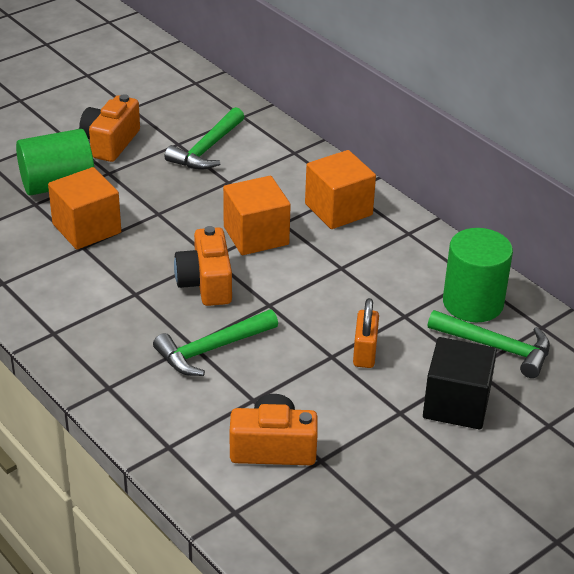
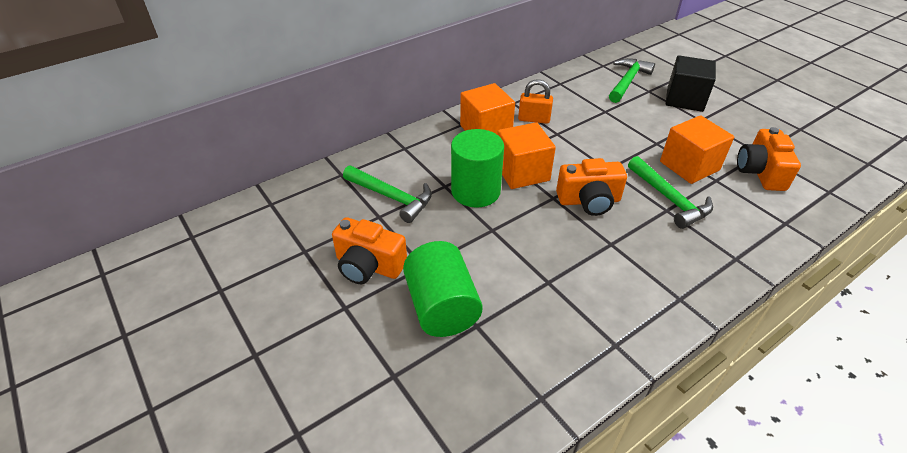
camera: 85 degrees left, 5 degrees up
(86, 228) = (519, 280): orange cube -> orange cube (689, 166)
(364, 353) = (649, 129): orange padlock -> orange padlock (534, 119)
(473, 303) = (586, 85): green cylinder -> green cylinder (475, 191)

